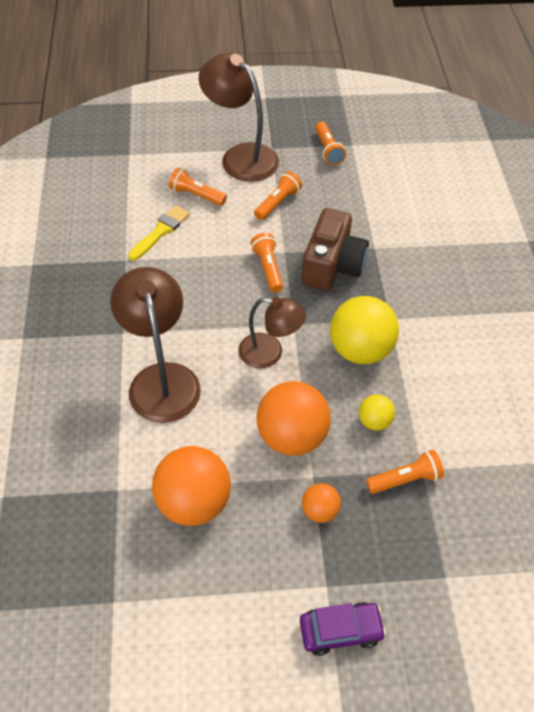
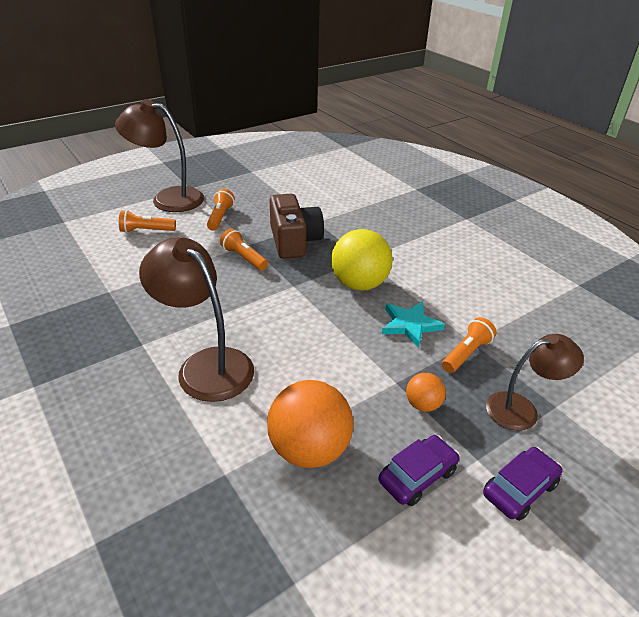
camera: 30 degrees left, 15 degrees down
(160, 231) = (130, 262): yellow brush -> none
(263, 572) = (417, 476): none -> purple car
(270, 353) = (290, 311): brown lamp -> brown lamp (521, 409)
(292, 436) = (355, 361): orange ball -> none
(328, 150) = (235, 178): orange flashlight -> none
(374, 421) = (410, 325): yellow ball -> turquoise star

